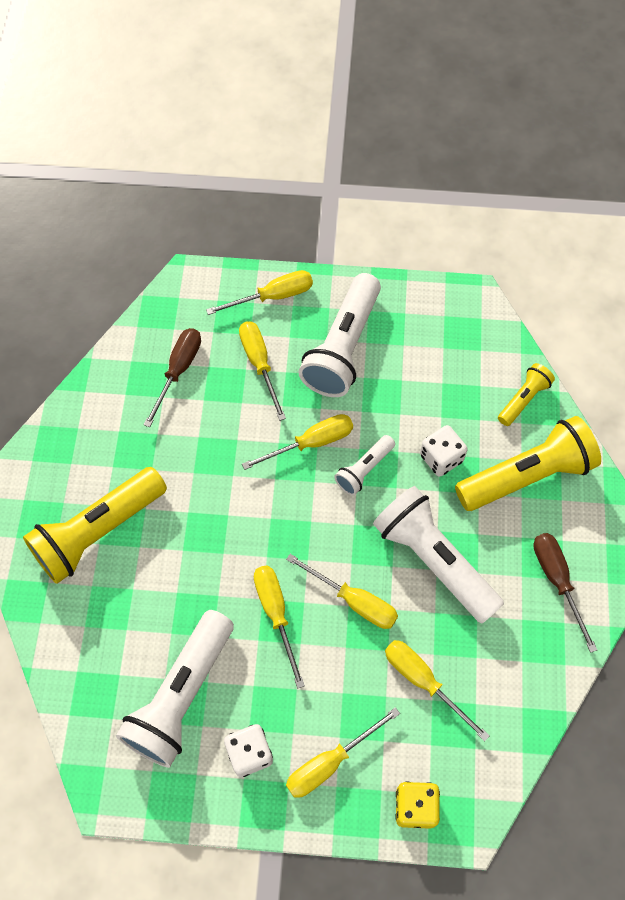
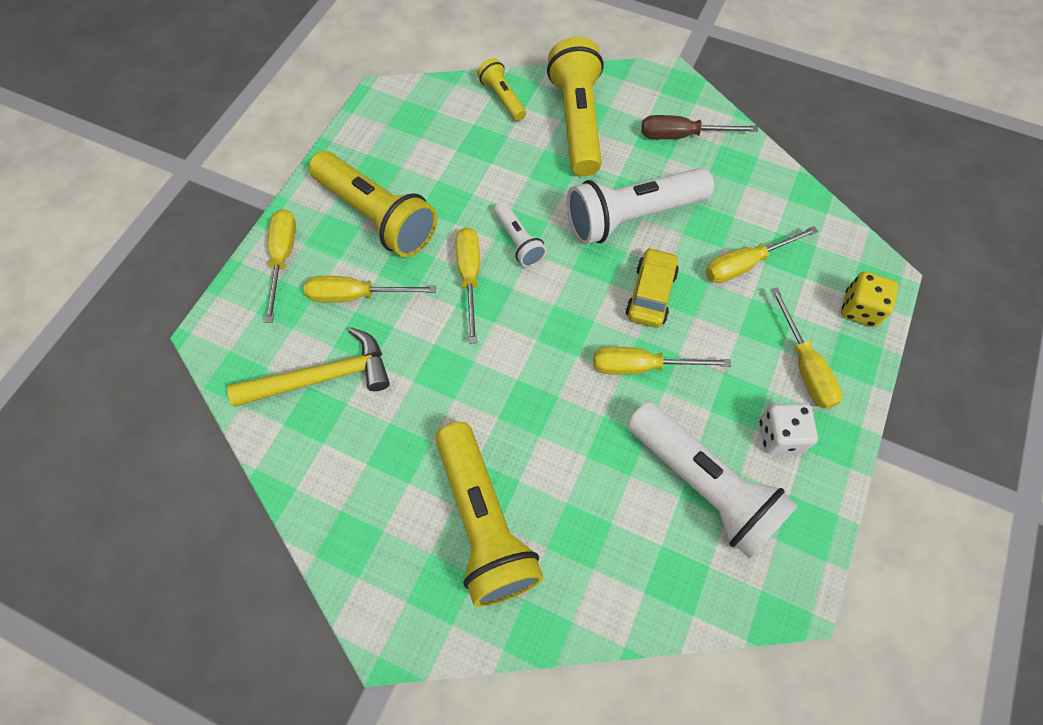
camera: 70 degrees left, 0 degrees up
(178, 371) = (323, 377): brown screwdriver -> yellow hammer
(343, 348) = (377, 216): white flashlight -> yellow flashlight
(354, 601) = (650, 294): yellow screwdriver -> yellow car
(441, 458) = (533, 177): white dice -> none

